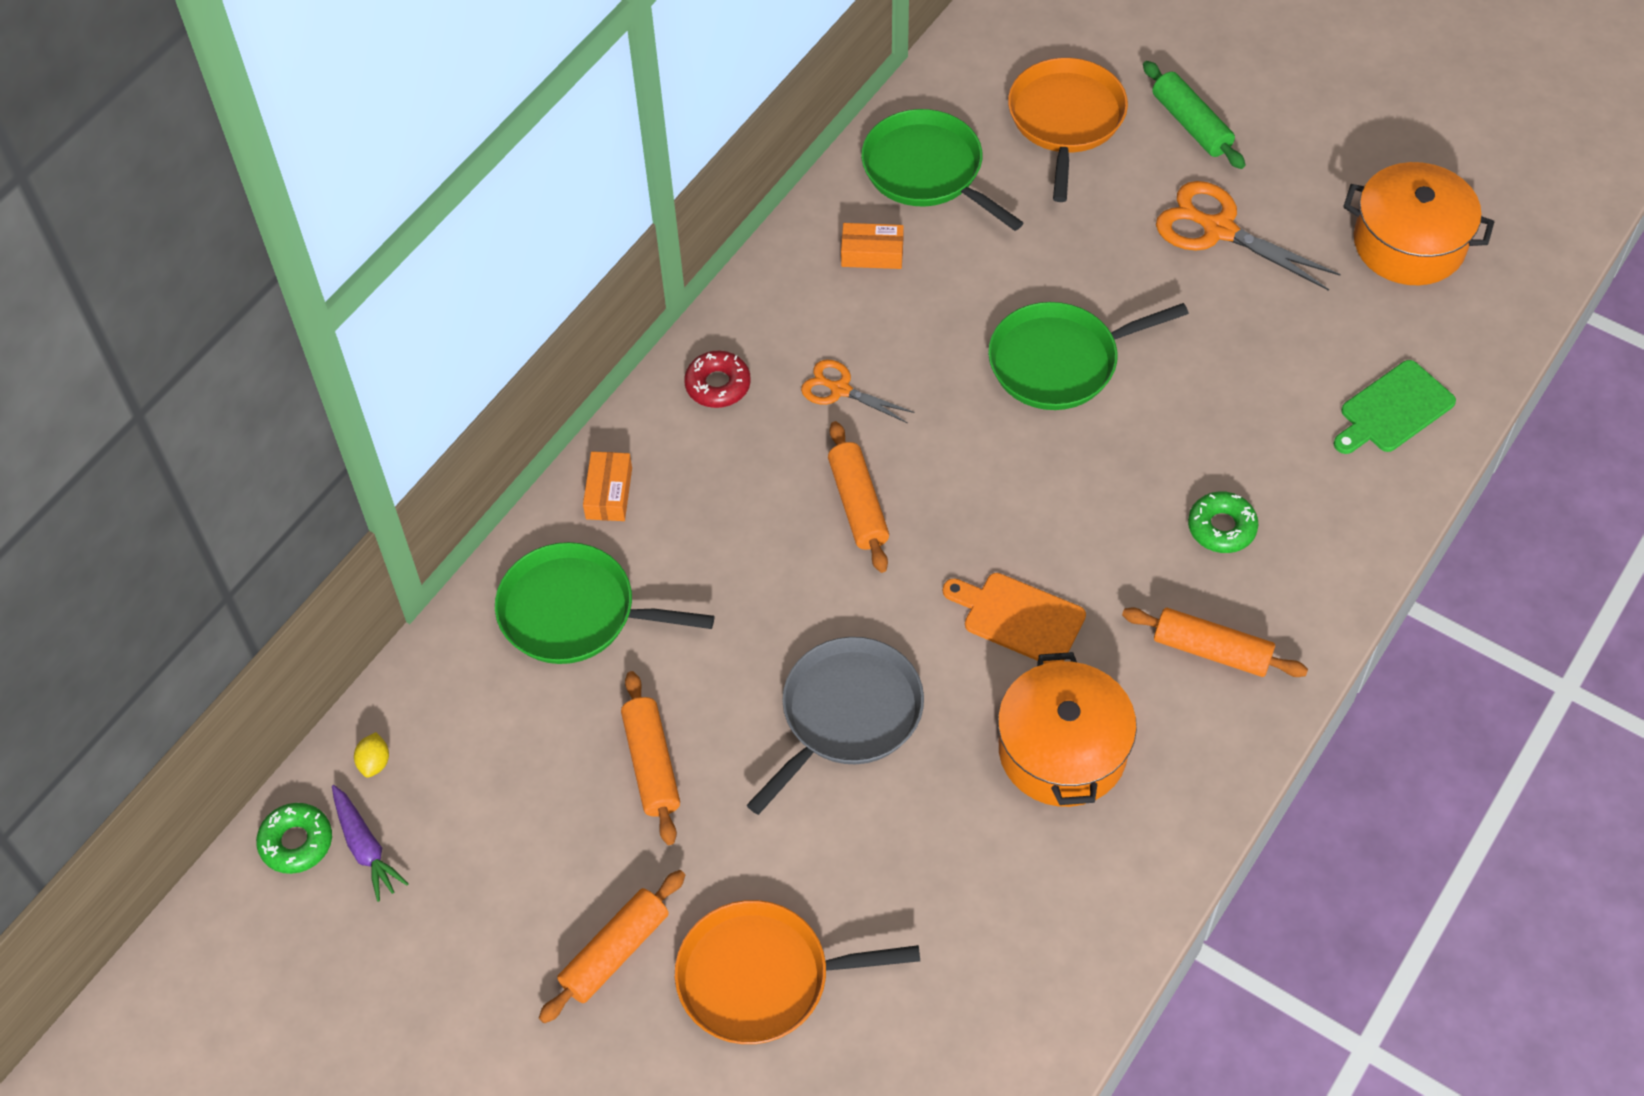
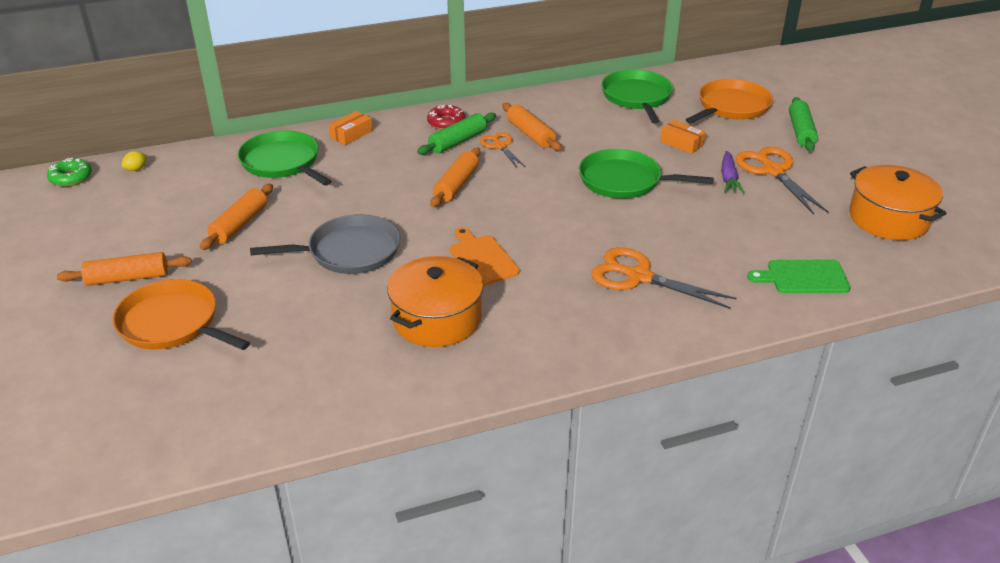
camera: 35 degrees right, 20 degrees down
(365, 847) = (91, 192): purple carrot -> purple carrot (728, 178)
(774, 416) = (458, 141): none -> green rolling pin
(872, 253) = (575, 112): orange box -> orange box (682, 143)
(1212, 650) = (572, 321): orange rolling pin -> orange rolling pin (530, 134)
(1221, 527) = (639, 277): green donut -> orange scissors

